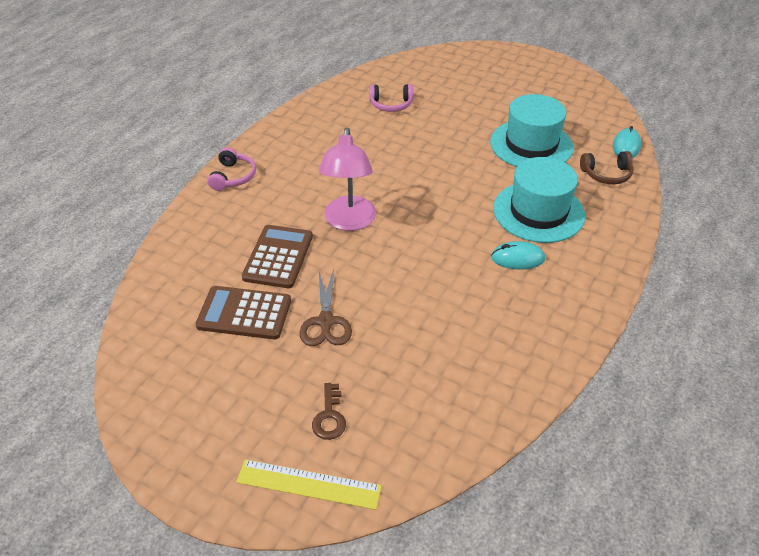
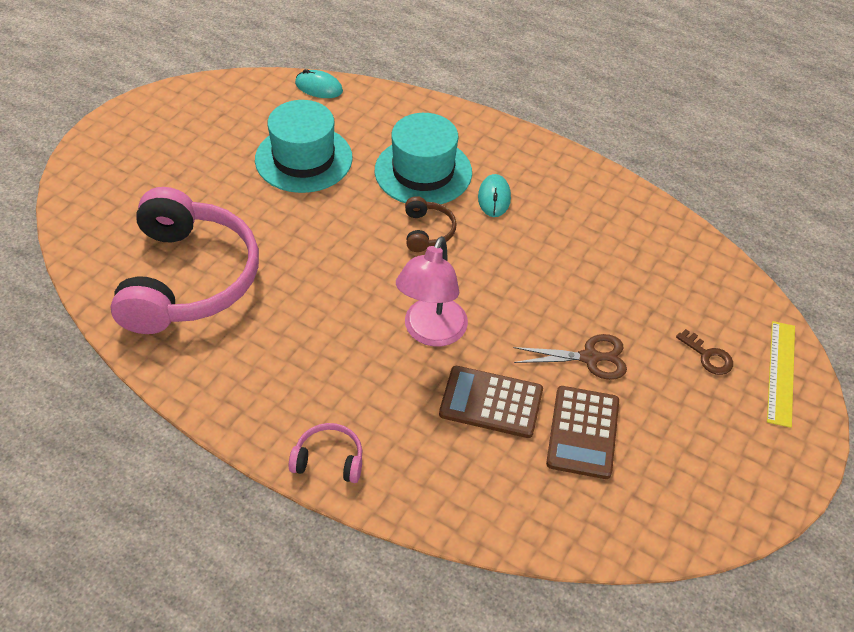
camera: 90 degrees left, 5 degrees up
(329, 417) = (708, 356): brown key -> brown key turned 45 degrees clockwise
(349, 222) = (431, 333): pink lamp -> pink lamp turned 105 degrees clockwise
(391, 104) = (187, 278): pink headphones -> pink headphones, size x2.45
(606, 174) = (365, 111): brown headphones -> brown headphones (427, 231)

